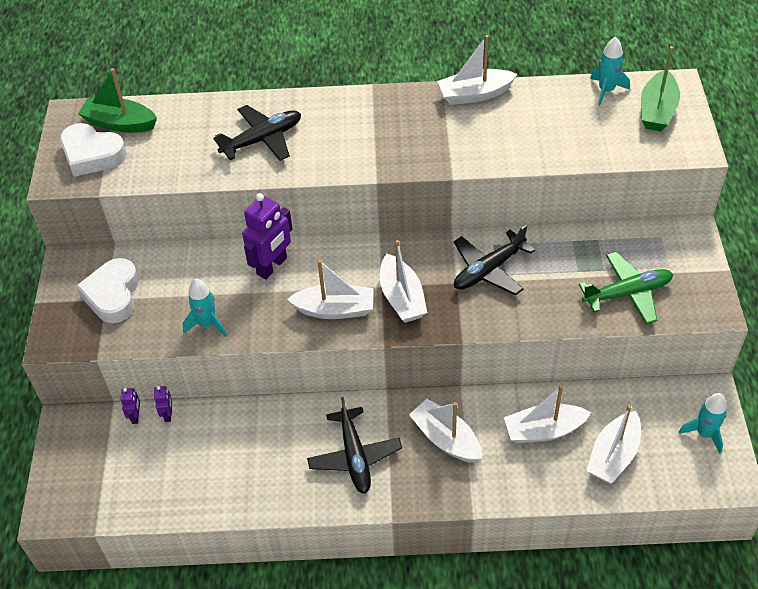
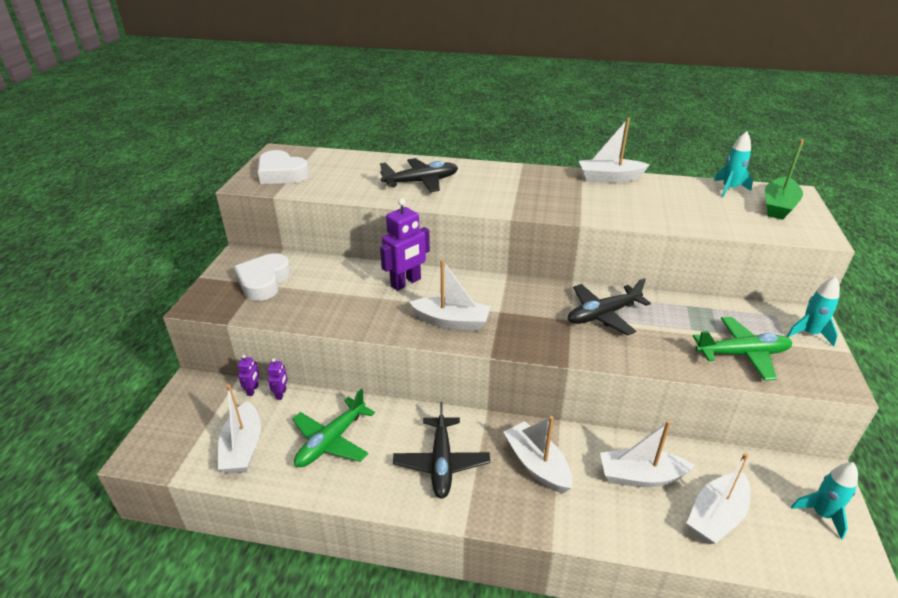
camera: 10 degrees right, 15 degrees down
(120, 123) = (312, 160): green boat -> none
(207, 324) = (334, 314): turquoise rocket -> turquoise rocket (809, 334)
(239, 456) = (331, 441): none -> green plane
(402, 298) = (516, 323): white boat -> white boat (243, 448)

